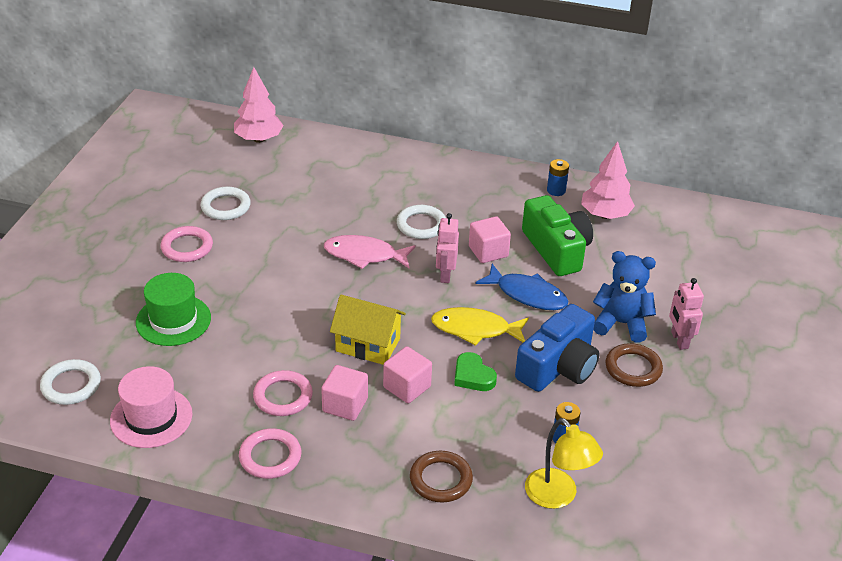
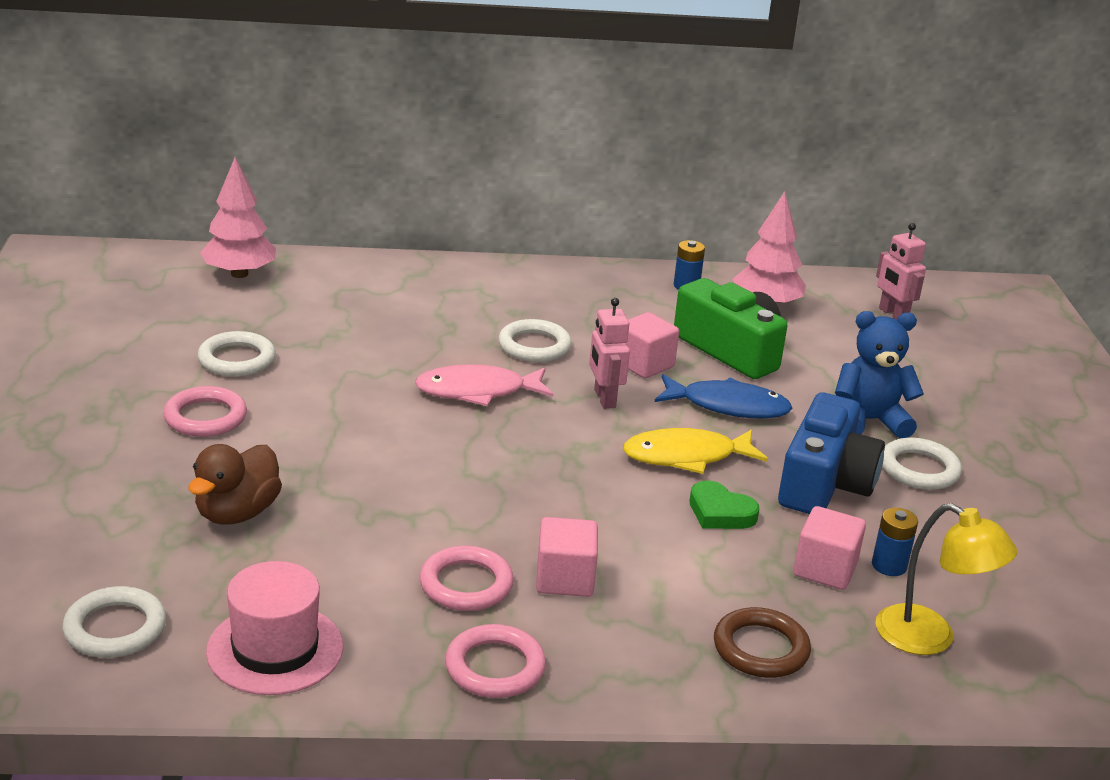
camera: 20 degrees left, 10 degrees down
(173, 320) = (237, 513): green hat -> brown duck
(368, 345) = (550, 498): yellow house -> none
(407, 387) = (638, 541): pink cube -> pink cube (825, 569)
(633, 368) = (919, 469): brown ring -> white ring
(679, 340) = (952, 429): pink robot -> pink robot (893, 314)

